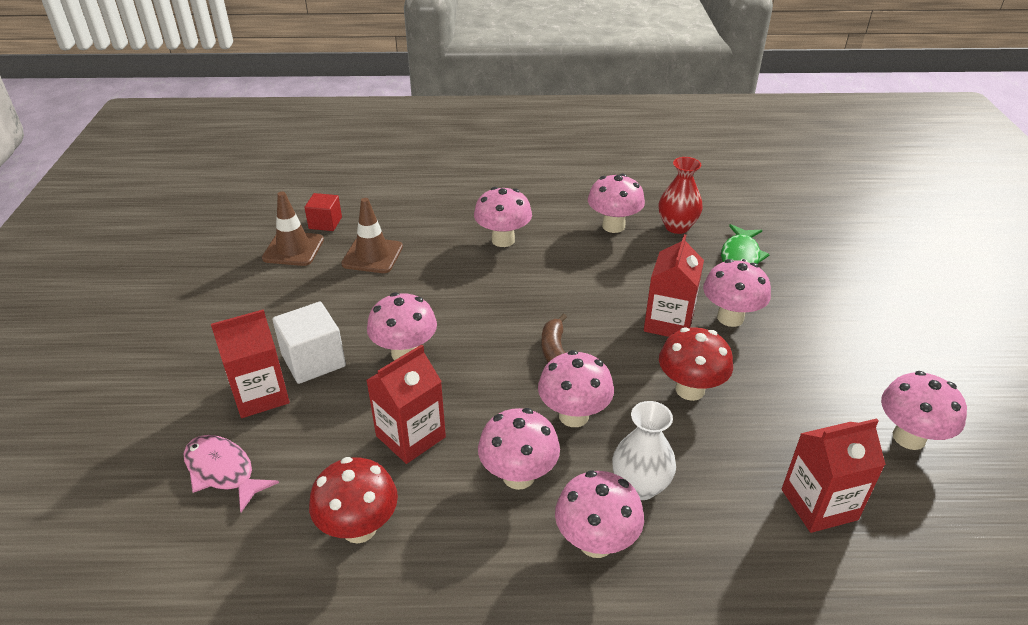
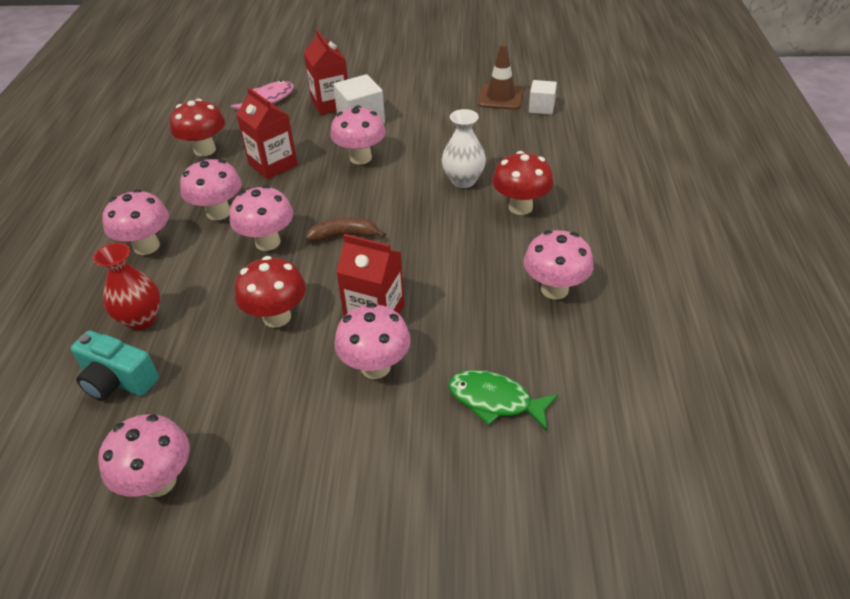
camera: 95 degrees right, 5 degrees up
(325, 223) = (541, 108): red cube -> white cube
(372, 255) = (492, 134): brown traffic cone -> none
(503, 240) = (520, 207): pink mushroom -> red mushroom
(640, 486) = (184, 273): white vase -> white vase (463, 180)
(677, 227) = (558, 347): red vase -> red vase (141, 319)
(819, 504) = (118, 380): red carton -> turquoise camera

